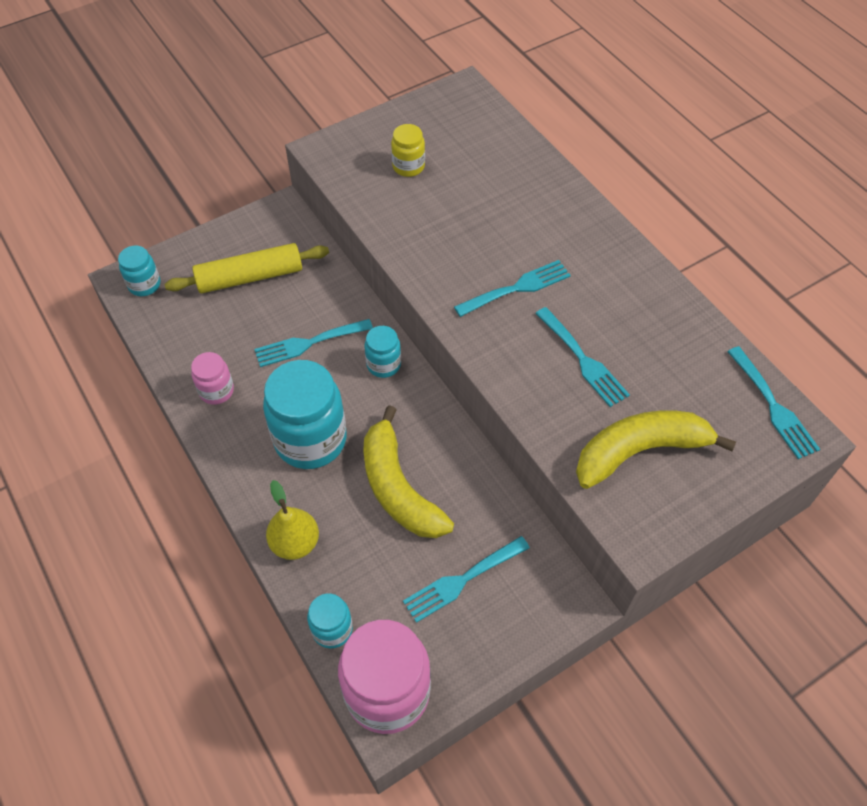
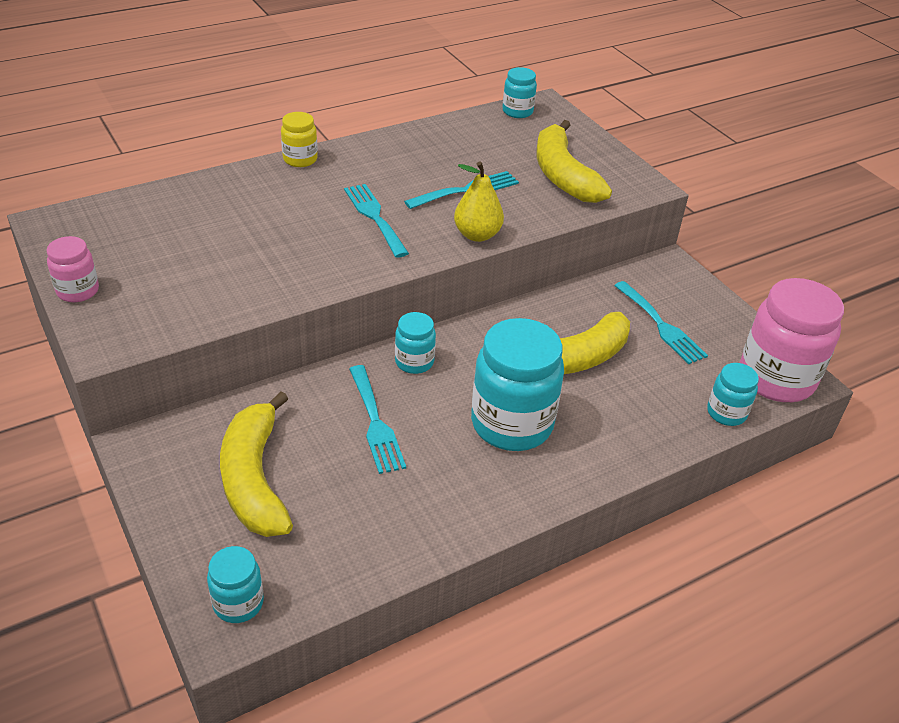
camera: 90 degrees left, 15 degrees down
(216, 391) = (439, 510): pink jar -> pink jar (78, 291)
(250, 277) = (255, 479): yellow rolling pin -> yellow banana
(295, 543) = (639, 439): yellow pear -> yellow pear (477, 235)
(408, 167) = (168, 275): yellow jar -> yellow jar (300, 159)
(773, 406) = (517, 112): turquoise fork -> turquoise jar

